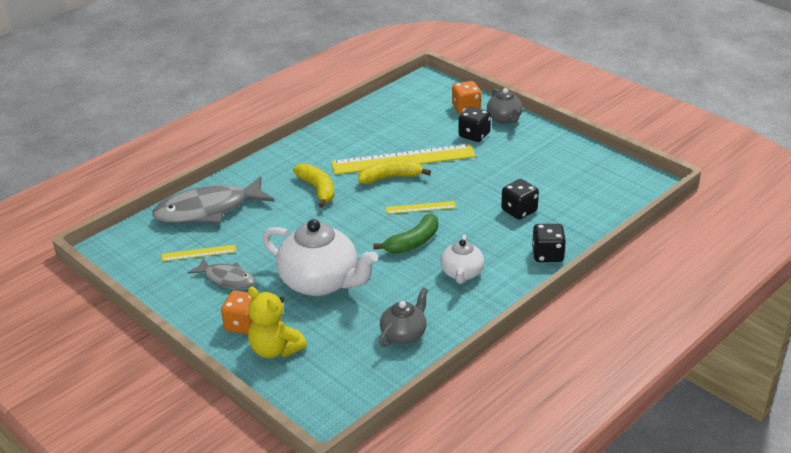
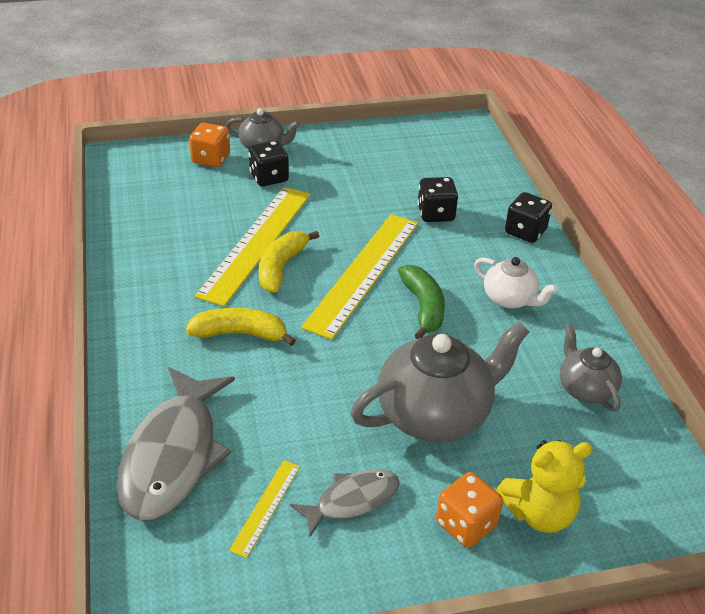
camera: 60 degrees left, 5 degrees up
(320, 282) = (435, 414): white teapot -> grey teapot
(420, 207) = (363, 272): yellow ruler -> yellow ruler, size x2.18

